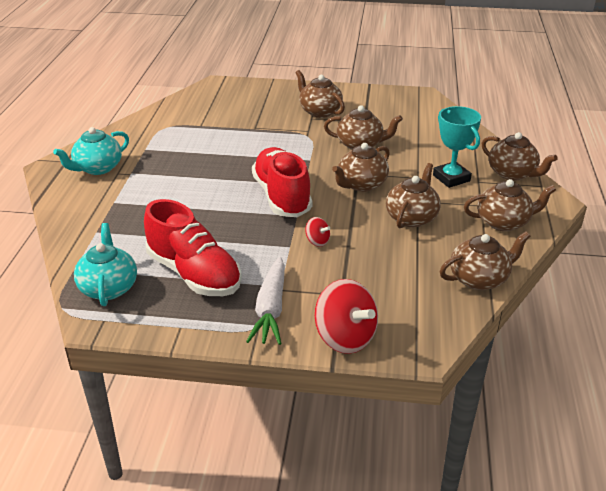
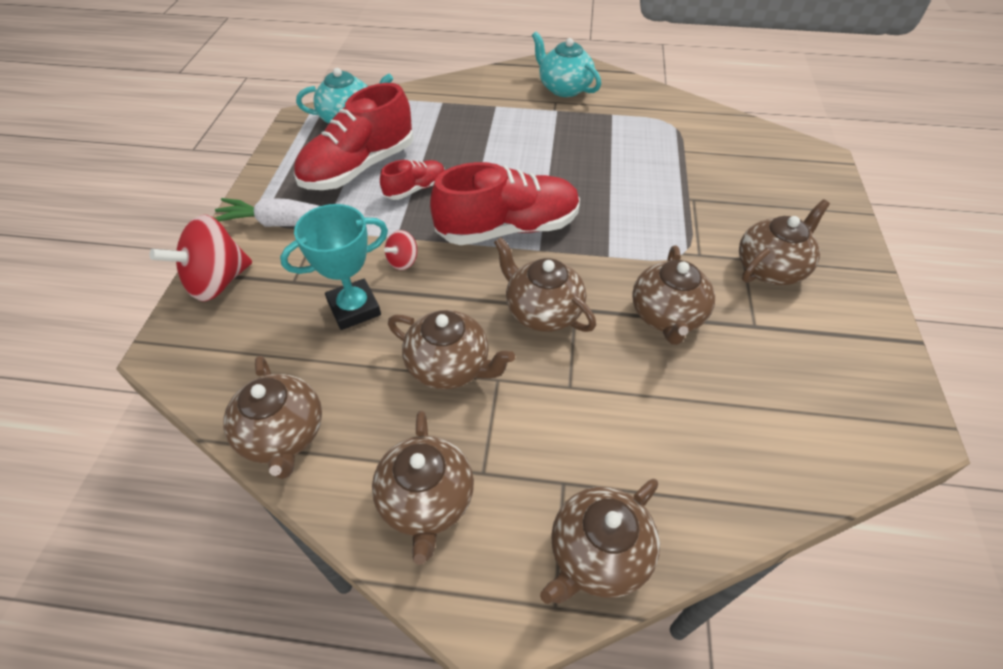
camera: 90 degrees right, 15 degrees up
(230, 240) = (415, 189): none -> red shoe
(451, 178) = (571, 438): turquoise trophy -> turquoise trophy (354, 308)

